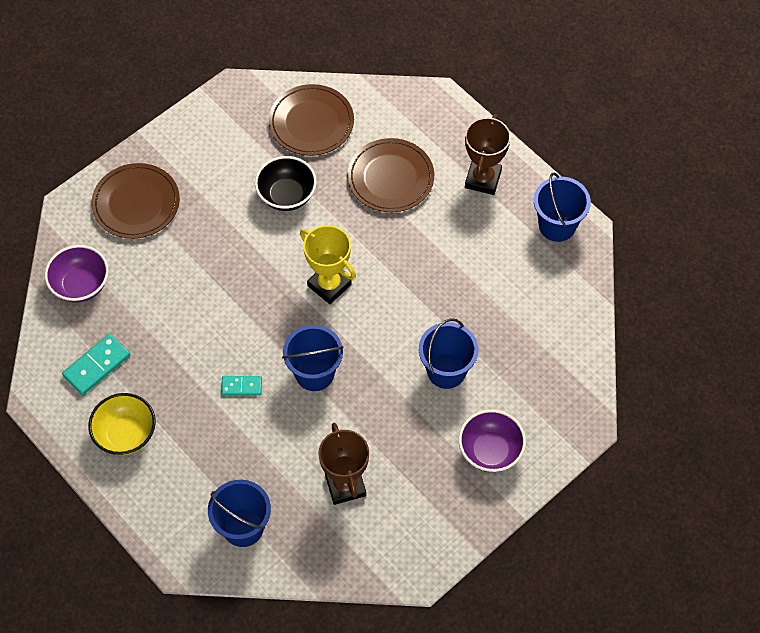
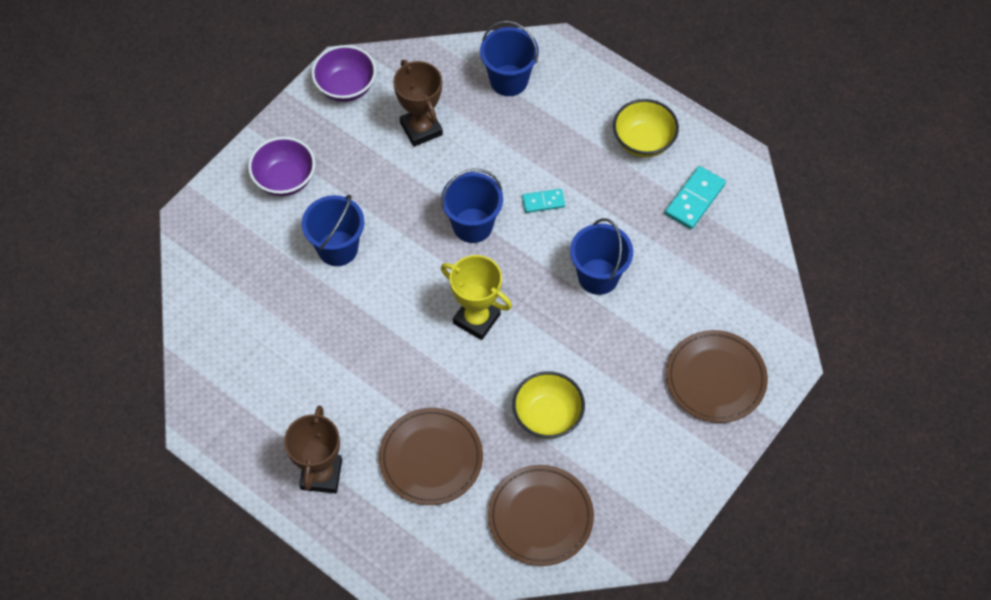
camera: 170 degrees right, 0 degrees up
(81, 285) = (742, 277): purple bowl -> purple bowl (346, 87)
(287, 195) = (547, 416): black bowl -> yellow bowl
(557, 225) = (230, 429): blue bucket -> blue bucket (598, 276)

